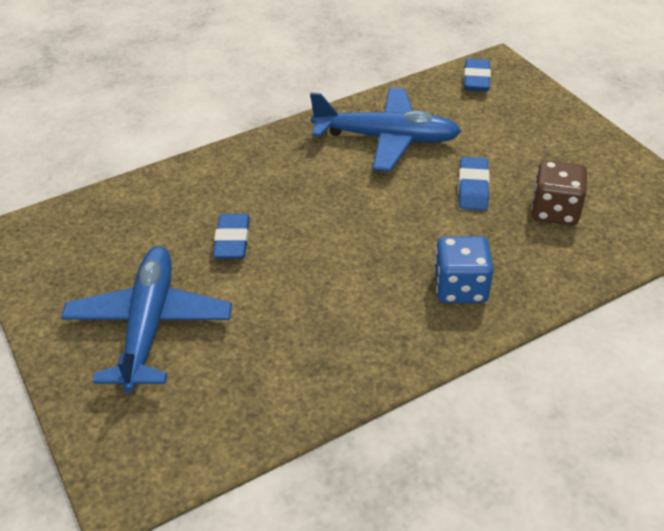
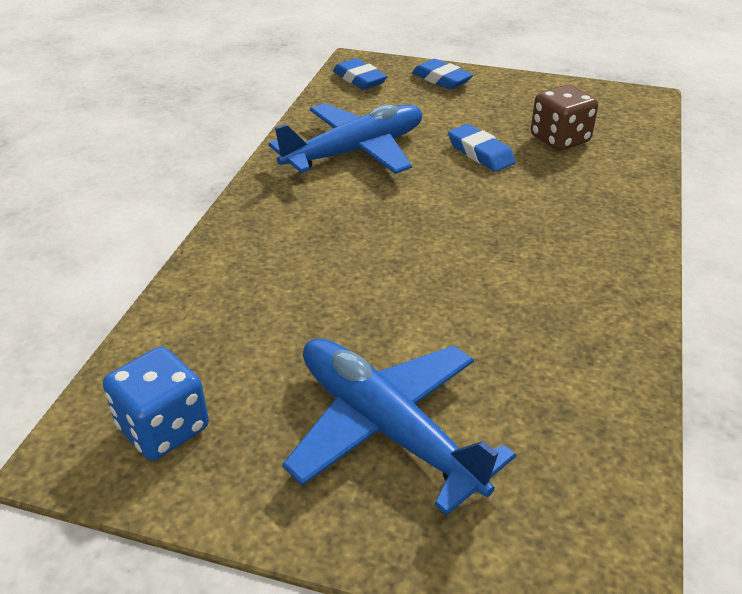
camera: 45 degrees left, 5 degrees down
(232, 240) = (348, 303): blue eraser -> blue eraser (441, 79)
(460, 288) = (587, 225): blue dice -> blue dice (163, 428)

